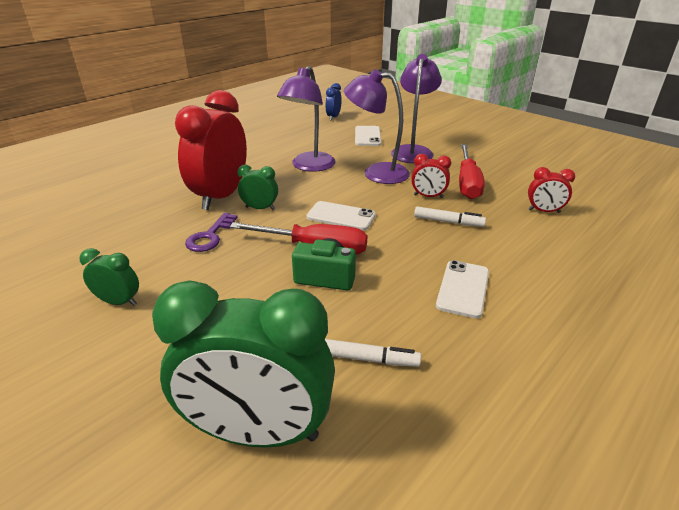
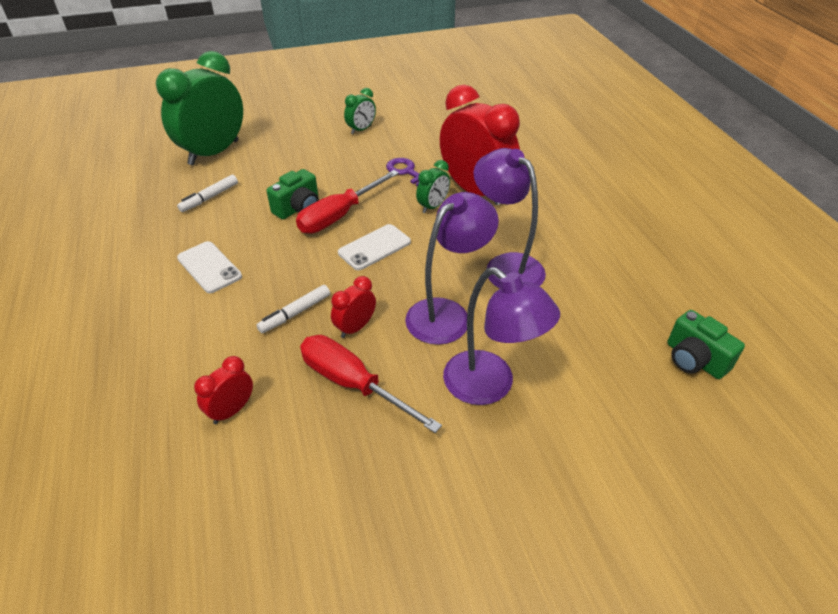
camera: 120 degrees right, 10 degrees up
(333, 117) = (694, 359): blue clock -> green camera
(367, 136) = (579, 362): white phone -> none

